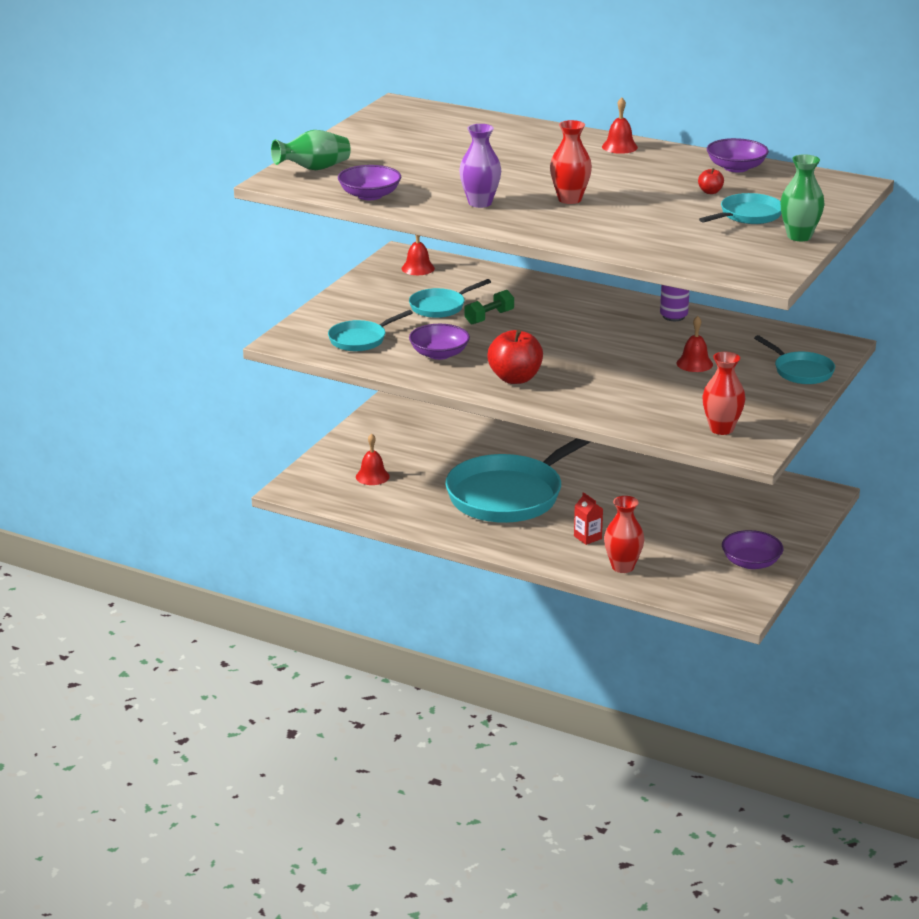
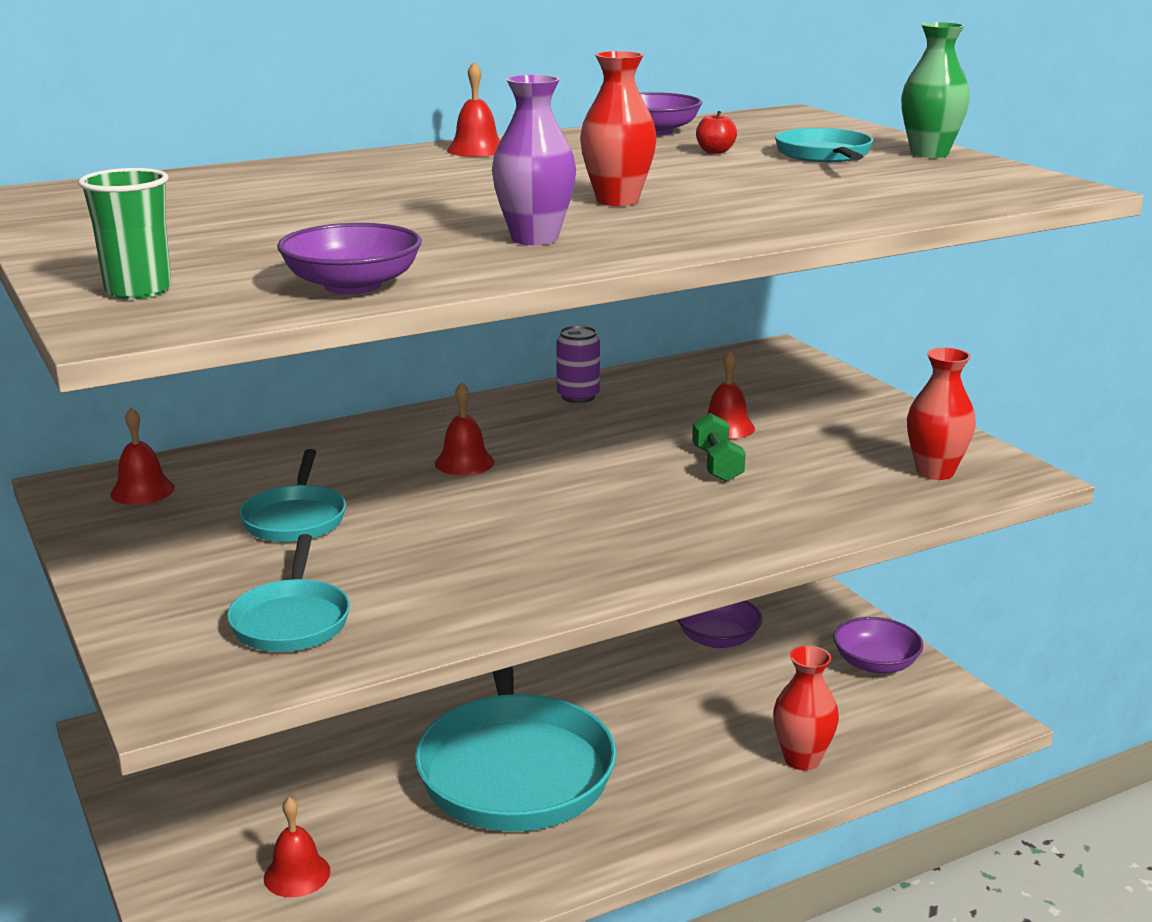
camera: 55 degrees left, 5 degrees down
(314, 169) = (138, 290): green vase -> green cup
(439, 354) = (449, 574): purple bowl -> purple bowl (718, 639)
(489, 317) = (391, 498): green dumbbell -> green dumbbell (717, 465)
(515, 378) = (615, 547): red apple -> none
(549, 319) = (464, 462): none -> red bell
(587, 537) = (698, 753): red carton -> none
(800, 371) = (821, 385): turquoise pan -> none

